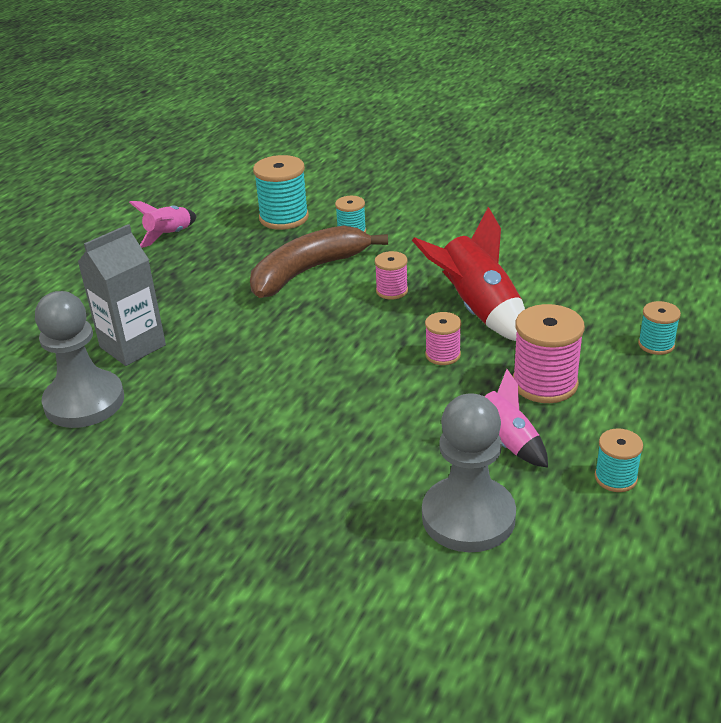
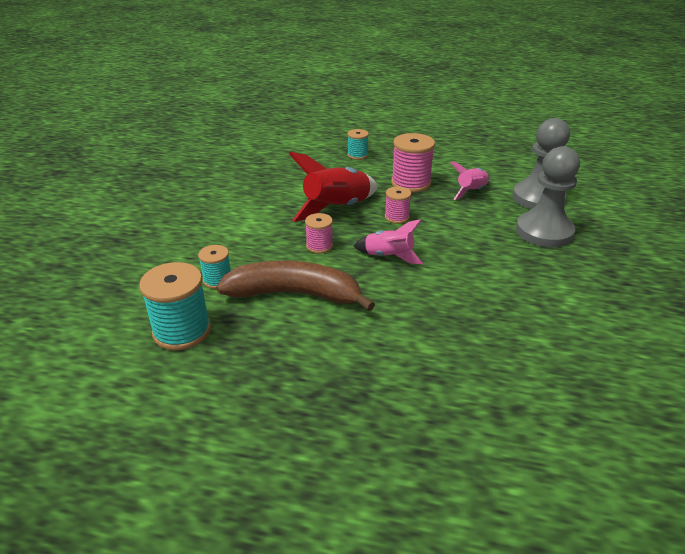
camera: 105 degrees left, 0 degrees up
(84, 402) = (558, 391): grey pawn -> grey pawn (544, 232)
(132, 346) = (459, 384): grey carton -> none
(169, 235) = (220, 425): pink rocket -> pink rocket (388, 256)
(308, 271) = (295, 294): brown banana -> brown banana turned 150 degrees clockwise
(615, 478) = (478, 164): turquoise spool -> none

